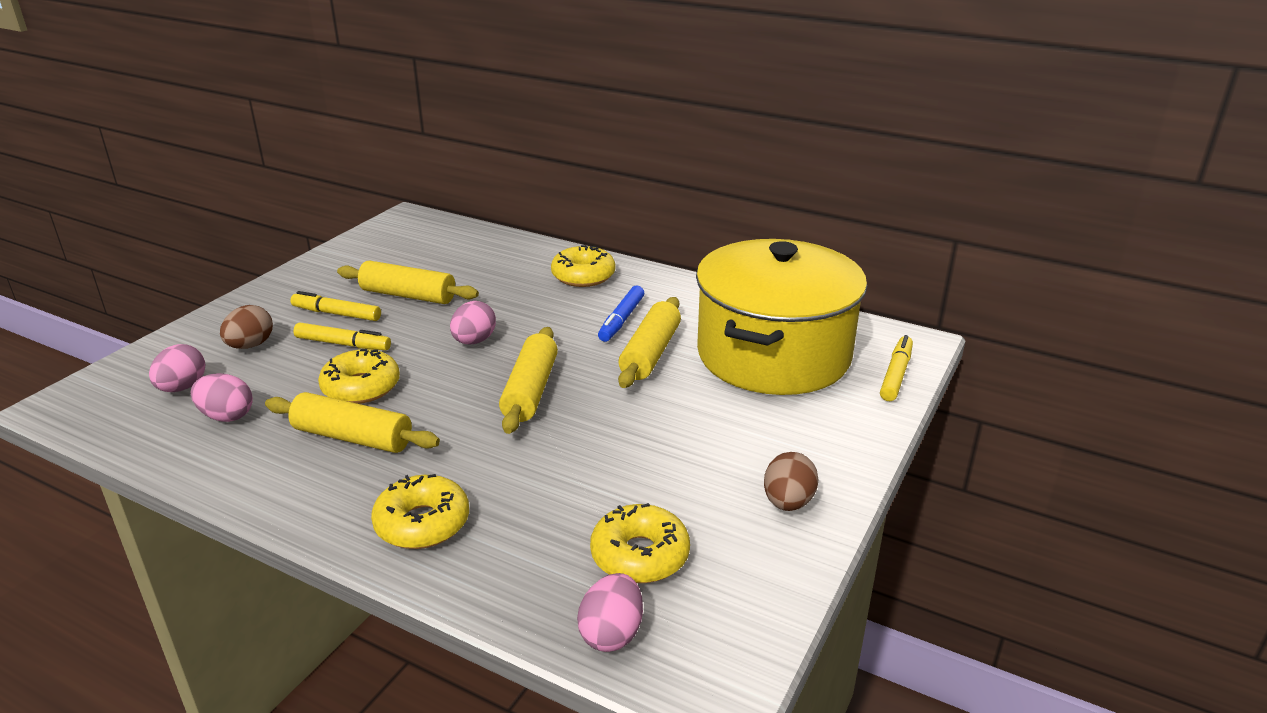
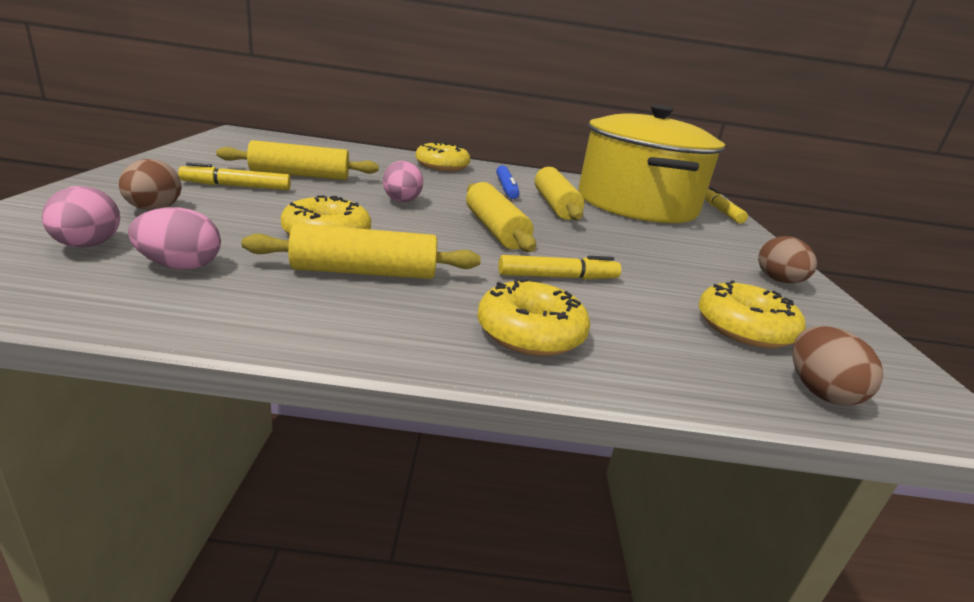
camera: 30 degrees left, 5 degrees down
(343, 344) = (269, 206): yellow marker -> yellow marker (558, 277)
(611, 633) = (819, 391): pink egg -> brown egg

